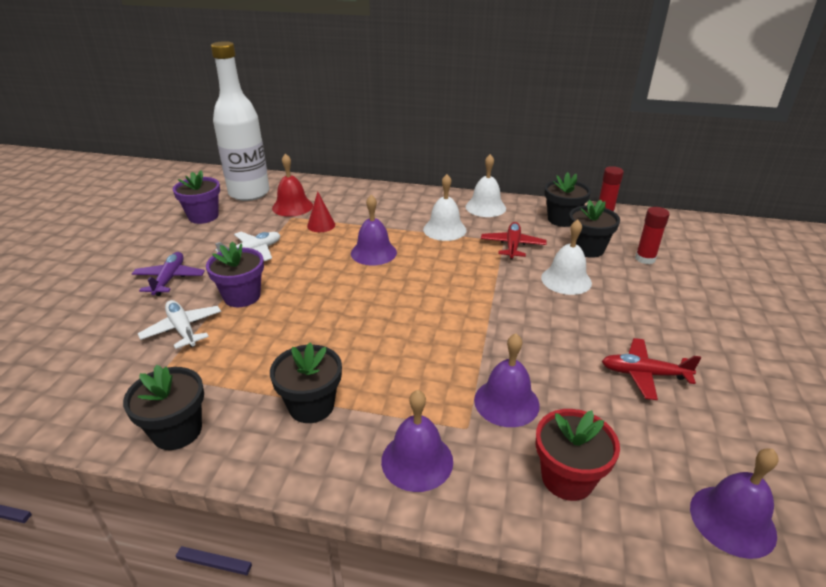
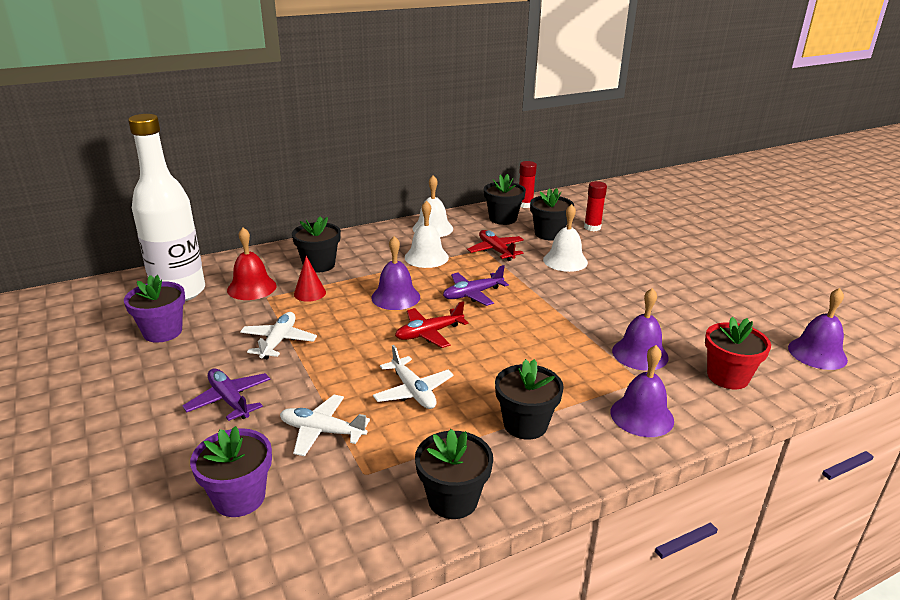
camera: 40 degrees left, 5 degrees down
(242, 296) = (333, 380): purple flower pot -> purple flower pot (239, 498)
(276, 332) = (413, 391): none -> white plane
(358, 206) = (319, 265): none -> black flower pot
(435, 275) = (472, 294): none -> purple plane
(644, 374) = (686, 300): red plane -> red plane (429, 333)

